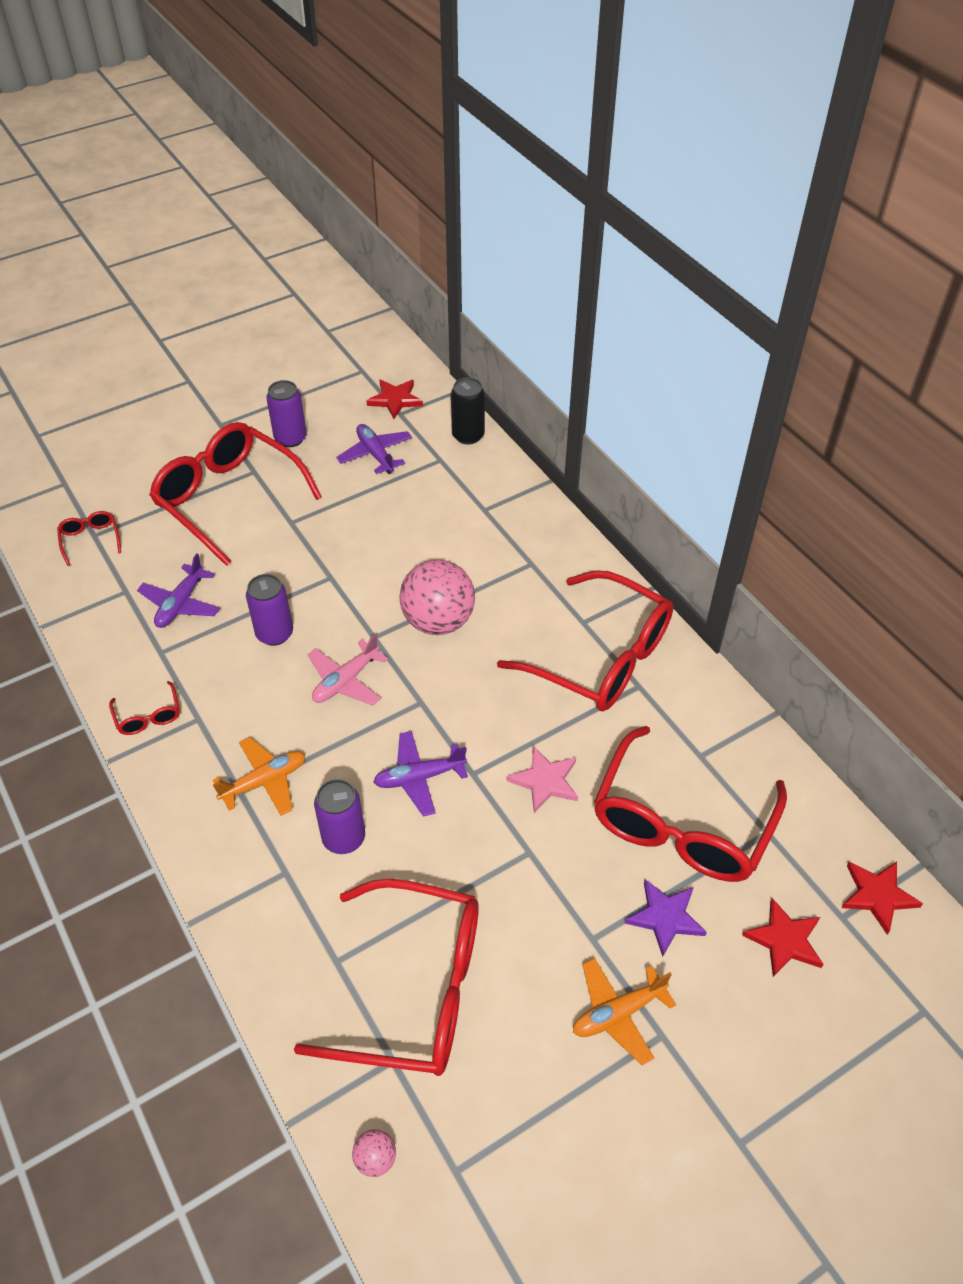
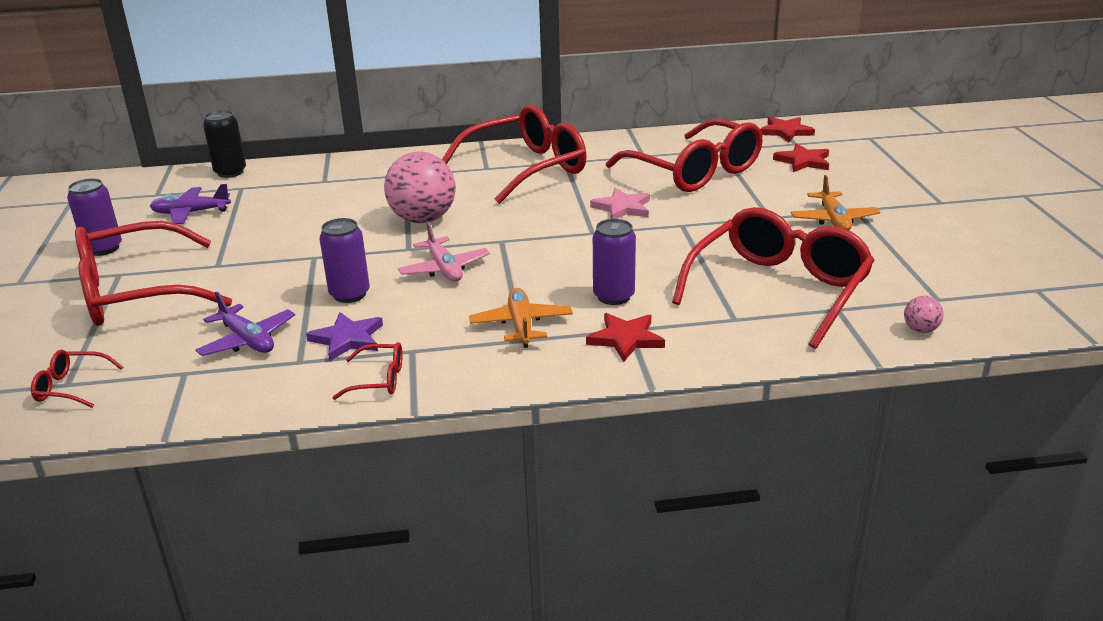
camera: 65 degrees left, 20 degrees down
(395, 400) = (136, 193): red star -> red star (625, 339)
(419, 777) = (578, 254): purple plane -> none
(665, 917) = (766, 191): purple star -> purple star (347, 339)

